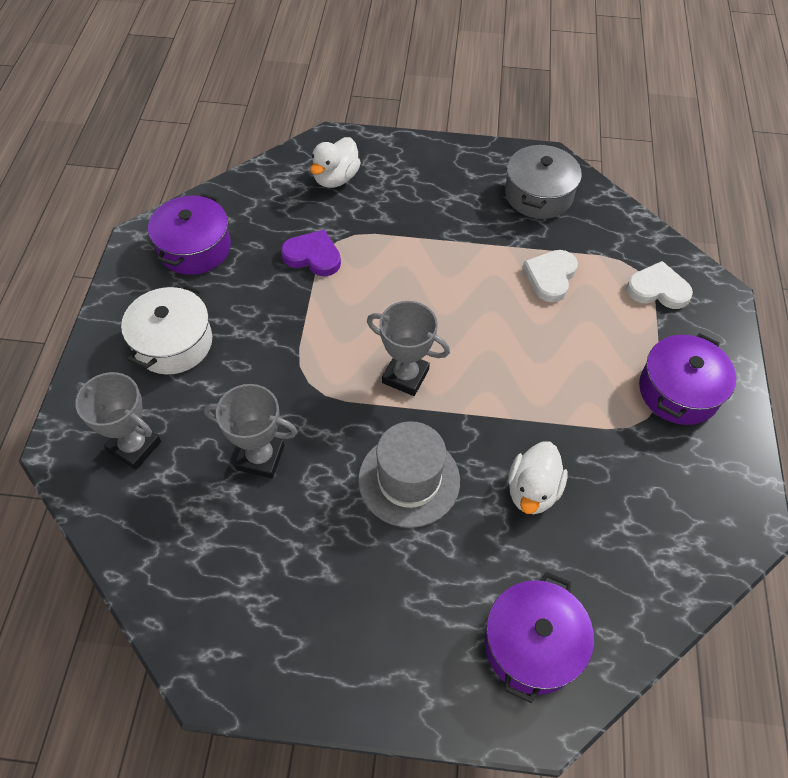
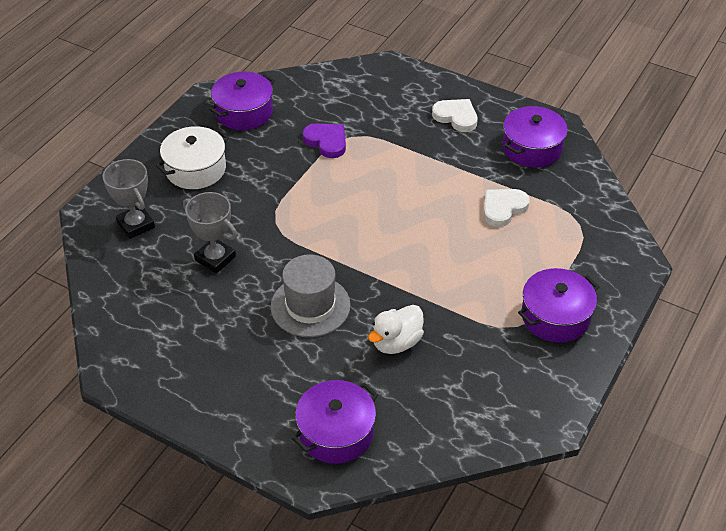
camera: 25 degrees right, 10 degrees down
(335, 178) = (375, 93): white duck -> none
(405, 376) = (348, 240): grey trophy -> none
(538, 195) = (532, 148): grey pot -> purple pot
(657, 289) = (587, 243): white heart -> white heart (456, 117)

